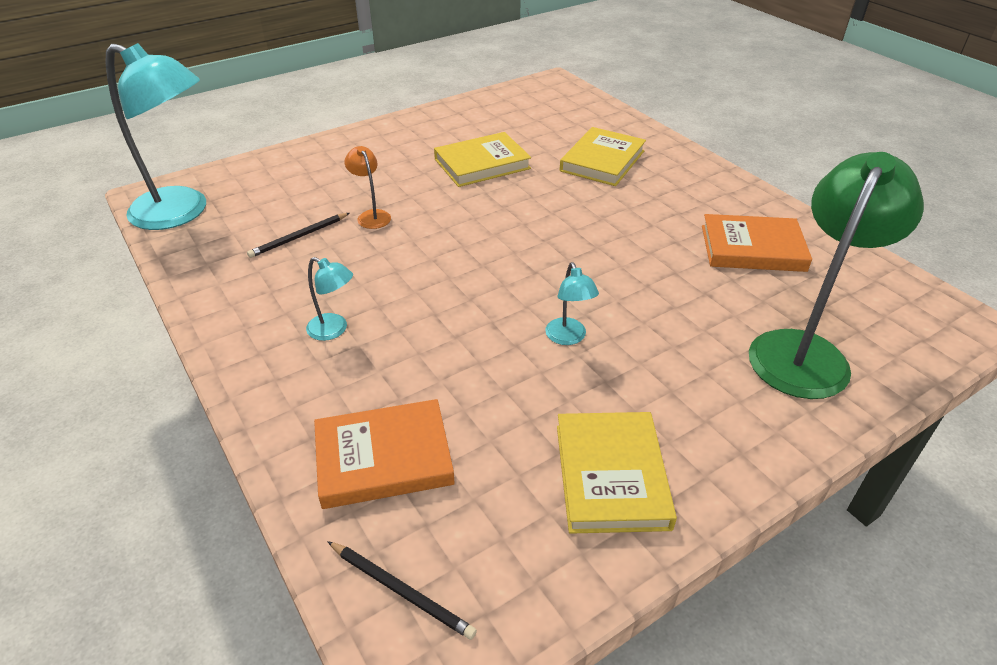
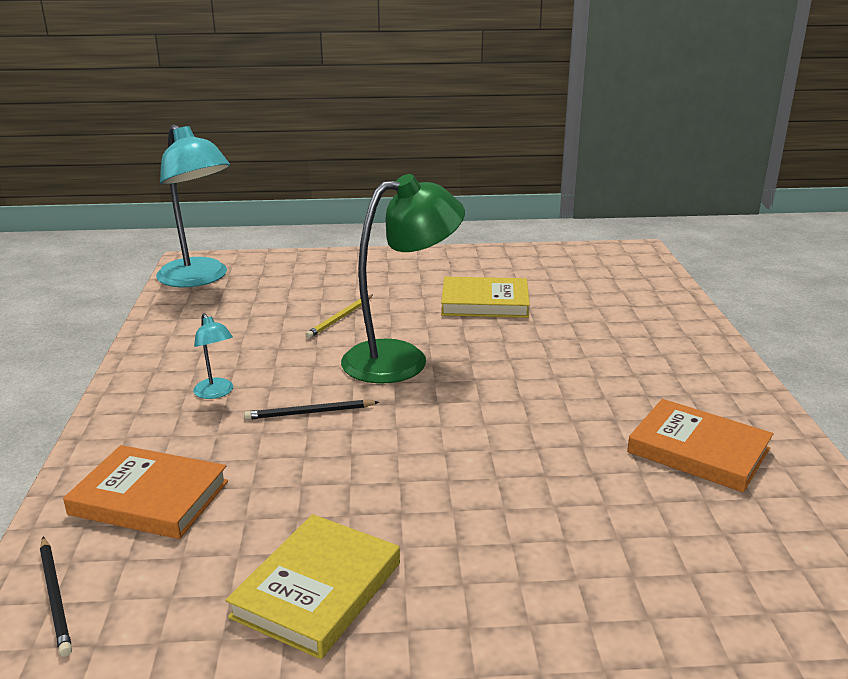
camera: 30 degrees right, 15 degrees down
(299, 237) = (265, 318): black pencil -> black pencil (309, 413)
(371, 215) = (340, 318): orange lamp -> yellow pencil
(568, 338) = (406, 465): turquoise lamp -> none
(602, 161) = (612, 328): yellow book -> none
(805, 351) = (650, 564): green lamp -> green lamp (401, 359)

